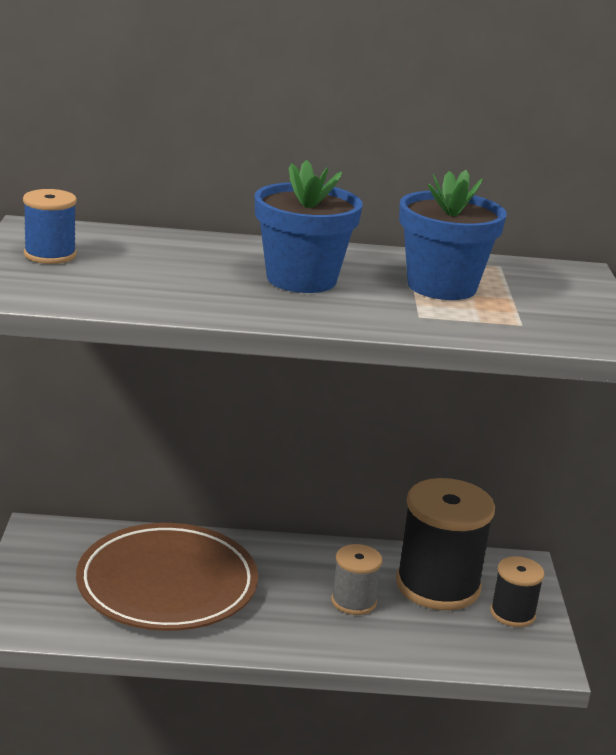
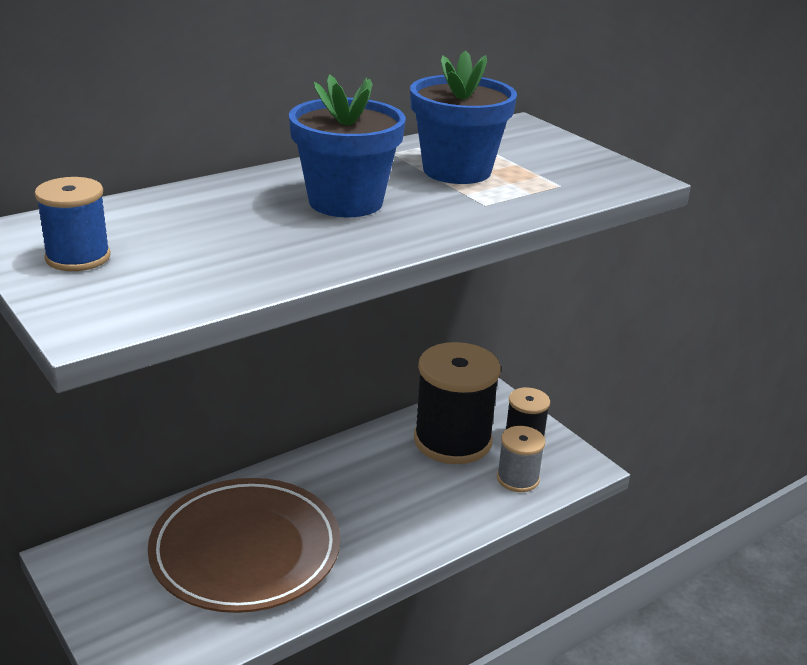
camera: 35 degrees left, 5 degrees up
(353, 601) = (408, 486): grey spool -> grey spool (517, 479)

